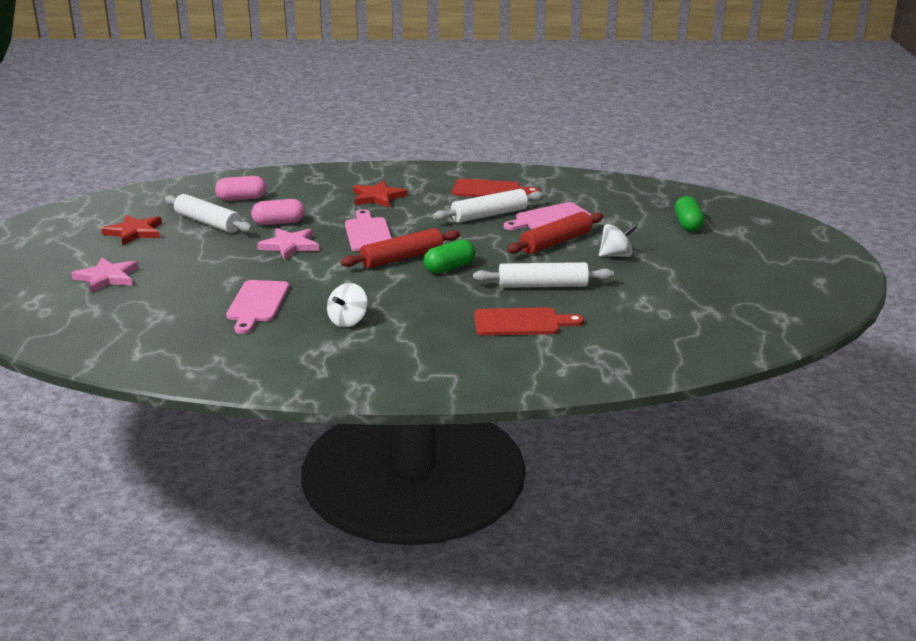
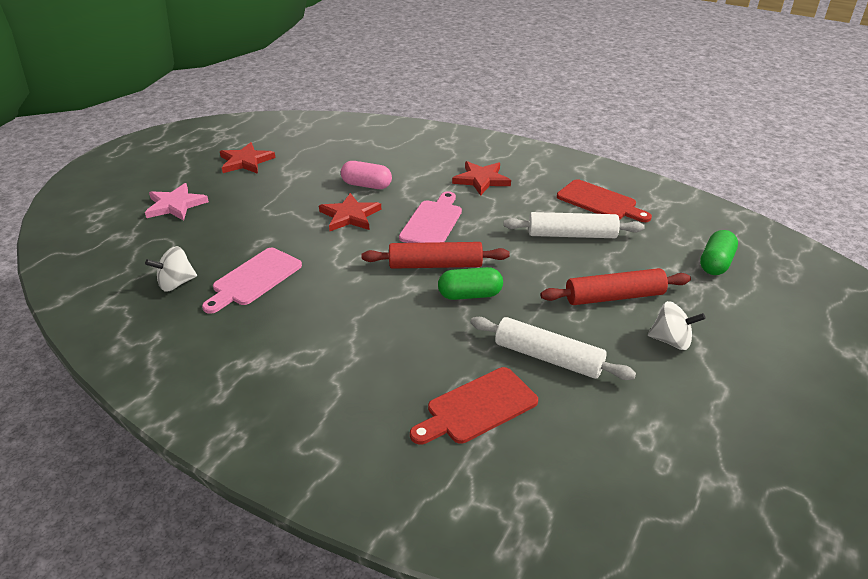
camera: 30 degrees right, 10 degrees up
(208, 223) = (311, 168): white rolling pin -> none
(241, 199) = (363, 148): pink capsule -> none
(290, 246) = (350, 216): pink star -> red star
(348, 321) = (309, 333): white spinning top -> white spinning top (176, 283)
(521, 323) = (477, 407): red cutting board -> red cutting board turned 120 degrees clockwise
(549, 218) = (634, 259): pink cutting board -> none
(688, 224) = (800, 321): green capsule -> green capsule (716, 263)

